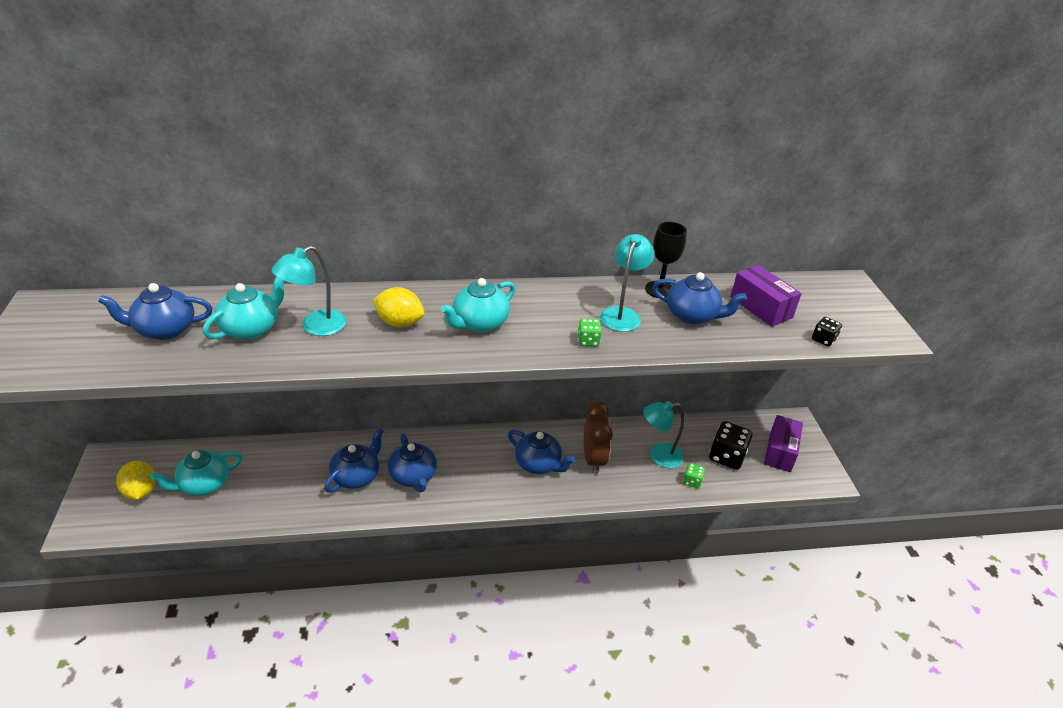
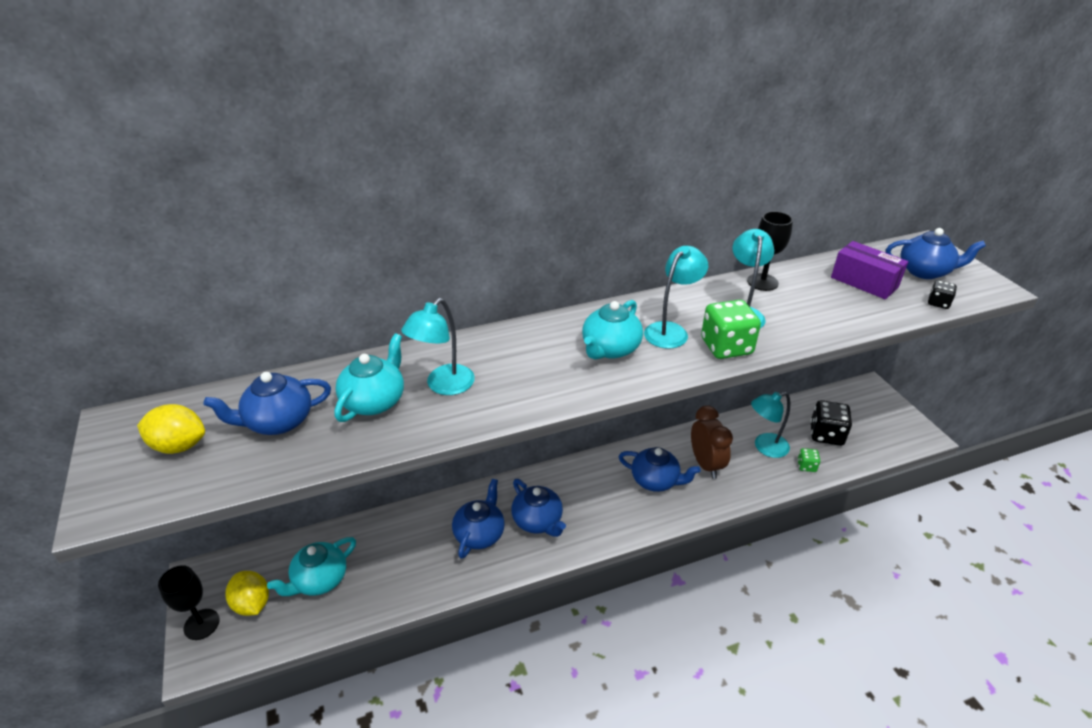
camera: 10 degrees left, 0 degrees up
(94, 498) = (201, 624): none -> black goblet
(399, 323) = (529, 364): yellow lemon -> yellow lemon (179, 446)
(545, 317) = (671, 330): none -> turquoise lamp
(588, 341) = (726, 347): green dice -> green dice, size x1.94
(692, 315) = (807, 302): blue teapot -> blue teapot (924, 271)
(780, 452) = (871, 419): purple box -> none

